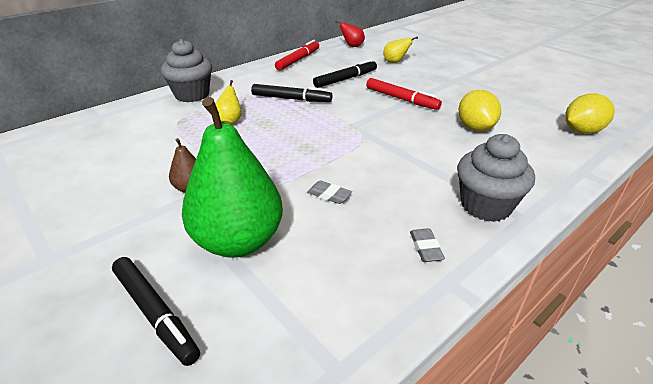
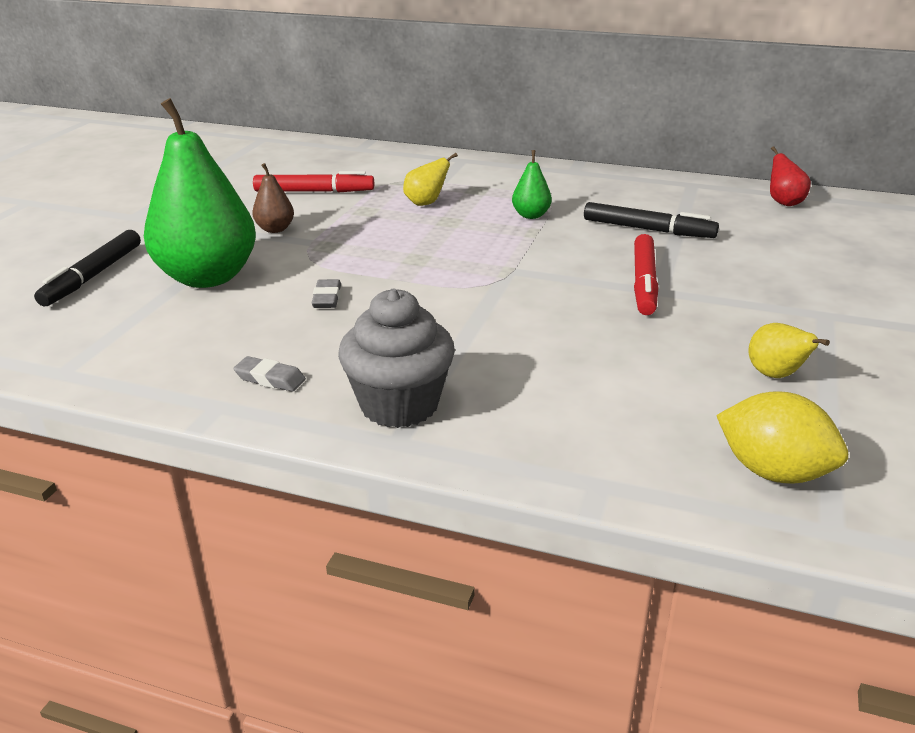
camera: 60 degrees right, 5 degrees down
(192, 95) = (462, 166): grey cupcake -> none
(291, 99) = (531, 215): black marker -> green pear
(298, 60) = (659, 185): red marker -> red marker (314, 191)
(395, 62) = (782, 247): yellow pear -> yellow pear (776, 375)
(425, 248) = (270, 379): grey eraser -> grey eraser turned 60 degrees clockwise
(475, 127) = (631, 359): yellow lemon -> none

